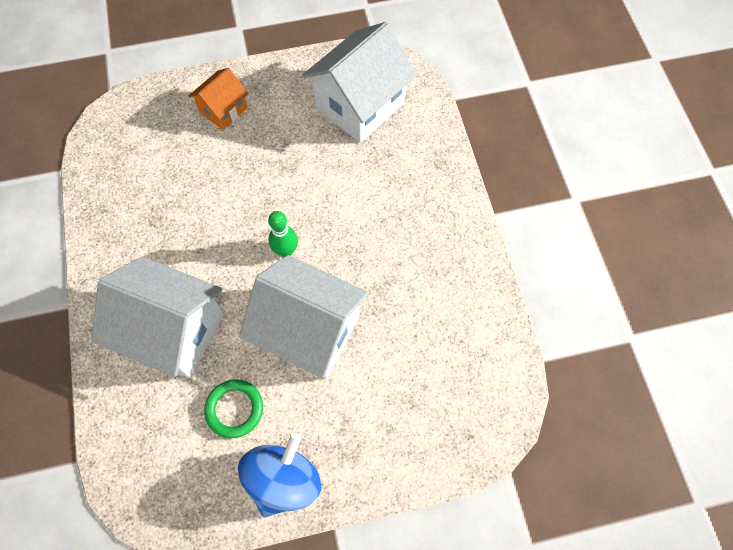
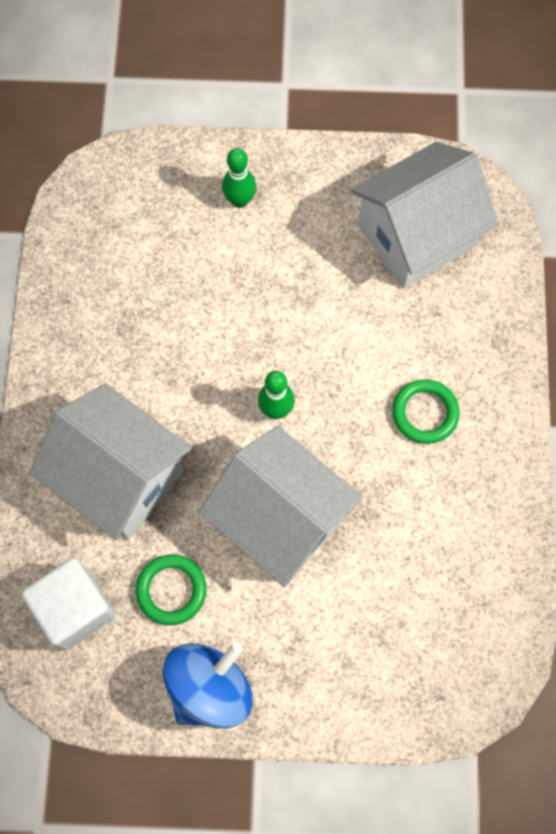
camera: 15 degrees right, 5 degrees up
(157, 445) = (75, 608): none -> white cube
(223, 110) = (240, 200): orange house -> green bowling pin
(399, 226) = (425, 413): none -> green ring

